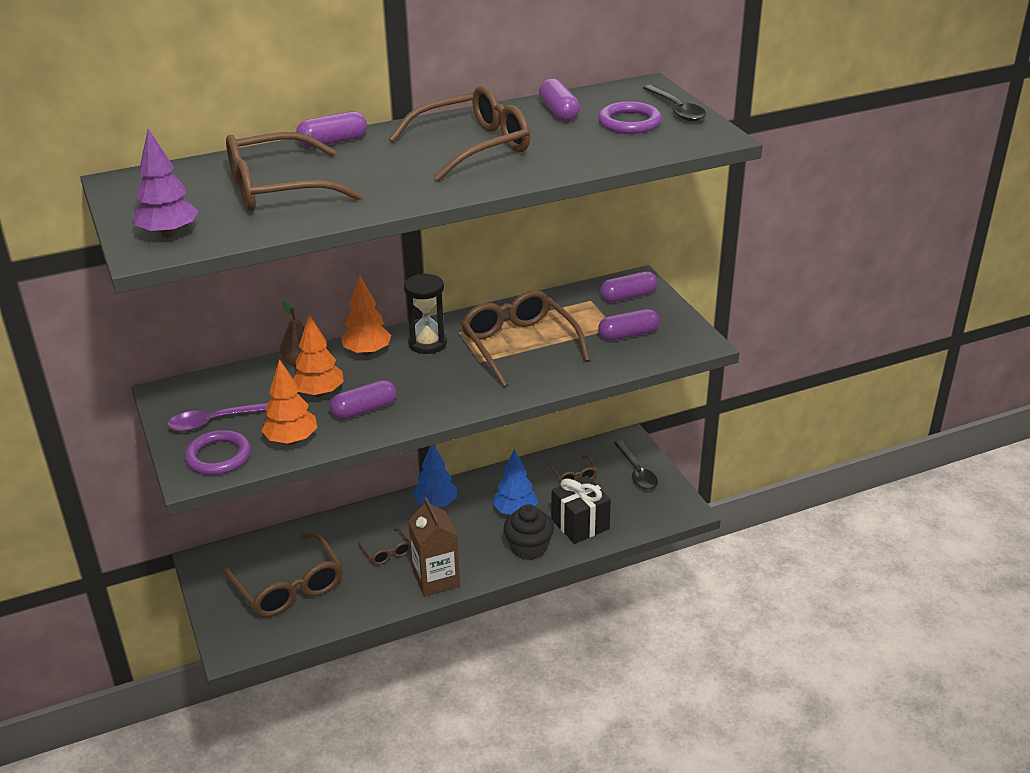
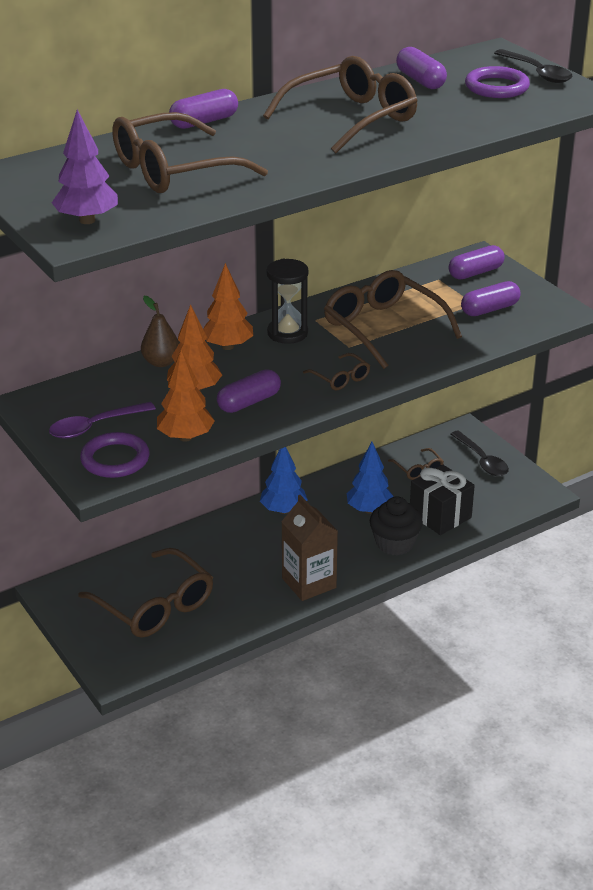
camera: 10 degrees left, 0 degrees up
(387, 552) = (248, 562): brown glasses -> brown glasses (340, 378)

